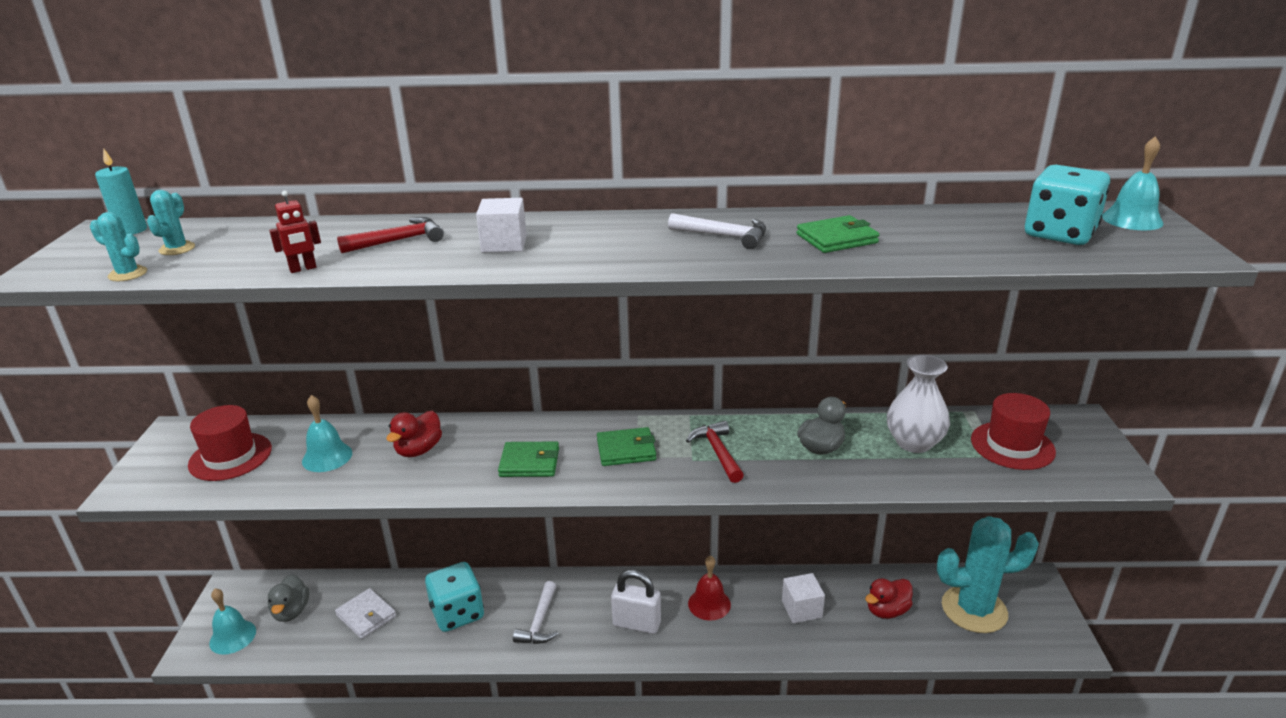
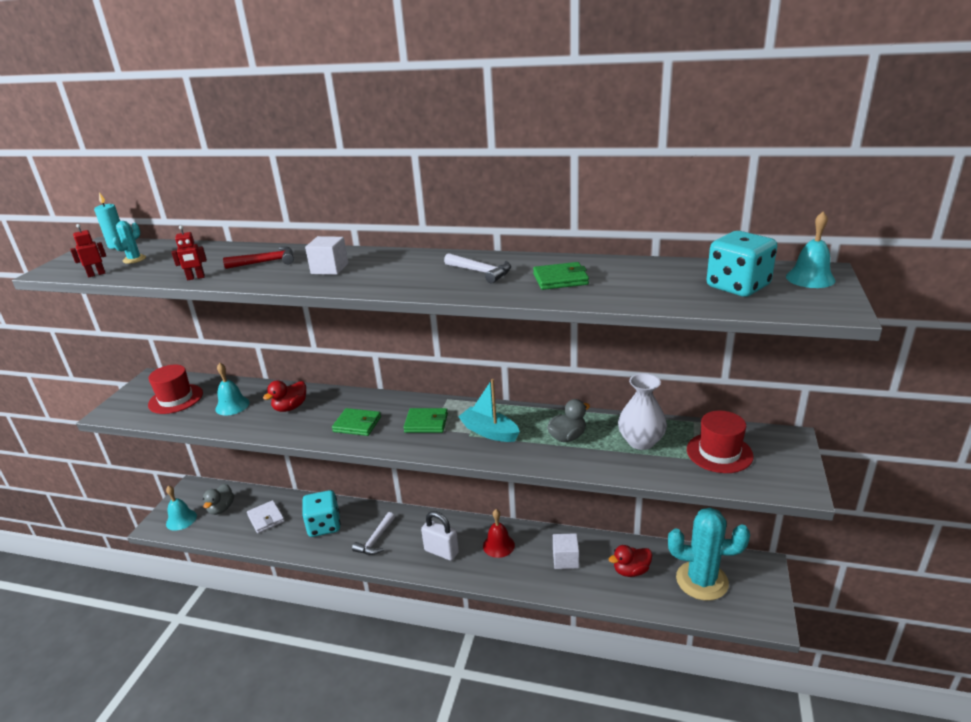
camera: 15 degrees right, 0 degrees up
(128, 274) = (96, 274): turquoise cactus -> red robot
(717, 452) = (489, 432): red hammer -> turquoise boat

